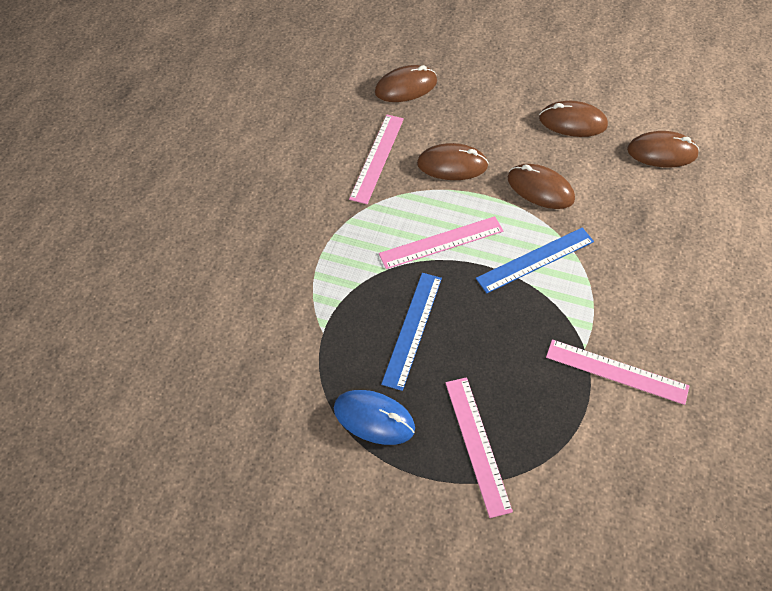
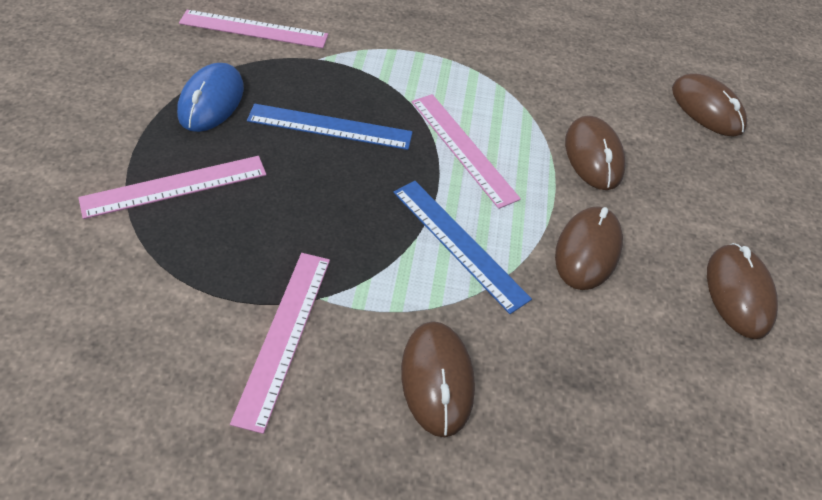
camera: 75 degrees right, 5 degrees down
(377, 158) = (576, 88): pink ruler -> pink ruler (254, 29)
(662, 152) = (734, 423): brown mouse -> brown mouse (437, 379)

